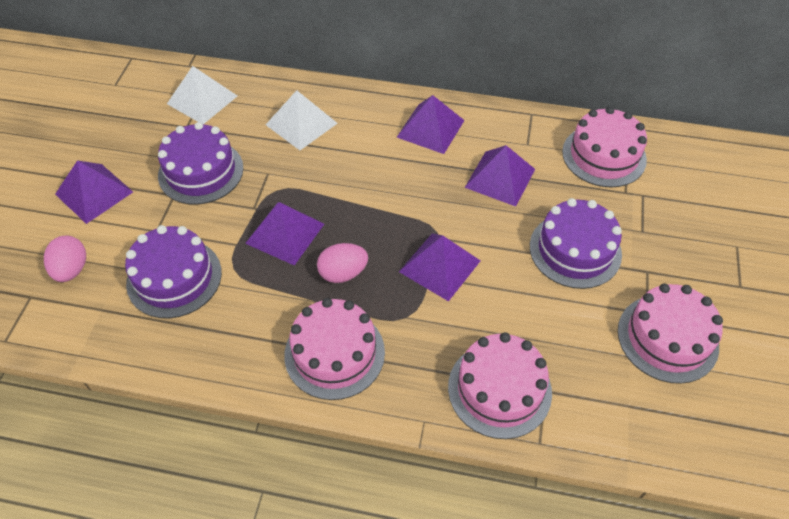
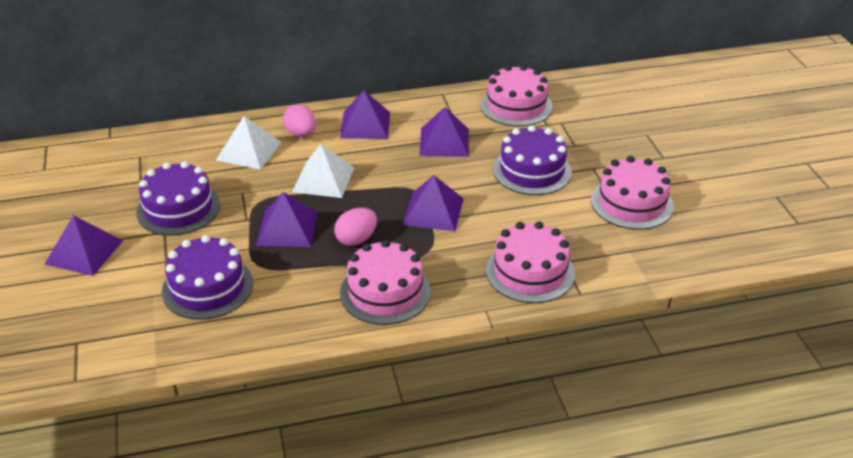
camera: 25 degrees left, 15 degrees down
(71, 269) = (103, 311): pink egg -> pink egg (301, 134)
(202, 100) = (142, 158): white pyramid -> white pyramid (323, 179)

